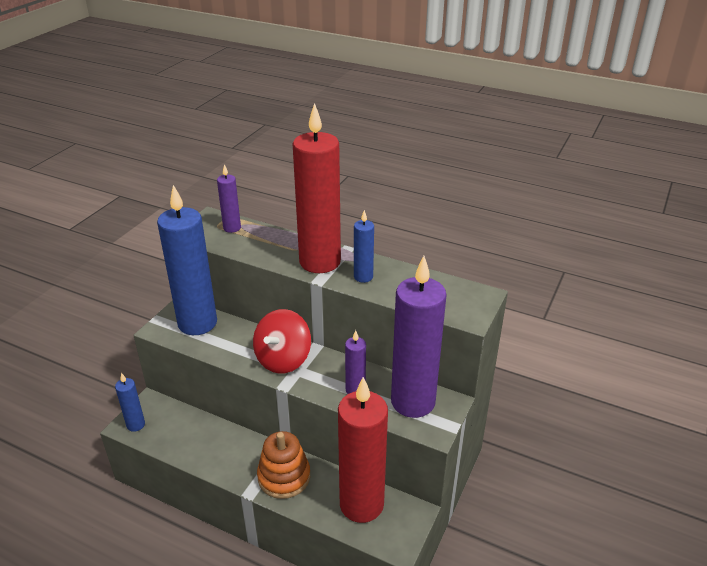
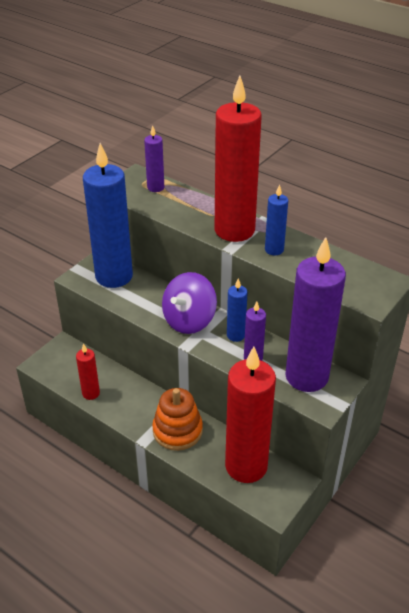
camera: 10 degrees right, 5 degrees up
(136, 425) = (48, 364): blue candle -> blue candle (235, 335)
(185, 450) = (91, 393): none -> red candle
(283, 359) = (189, 320): red spinning top -> purple spinning top

